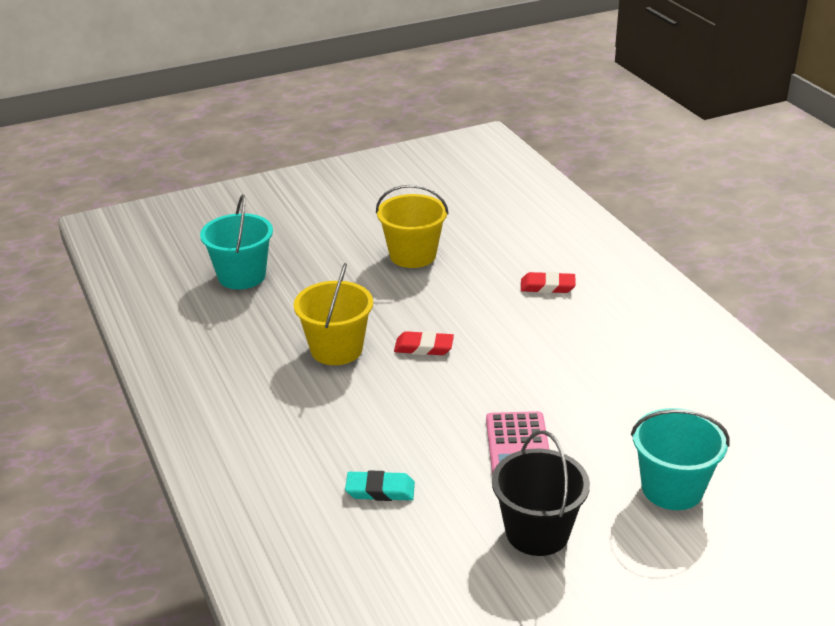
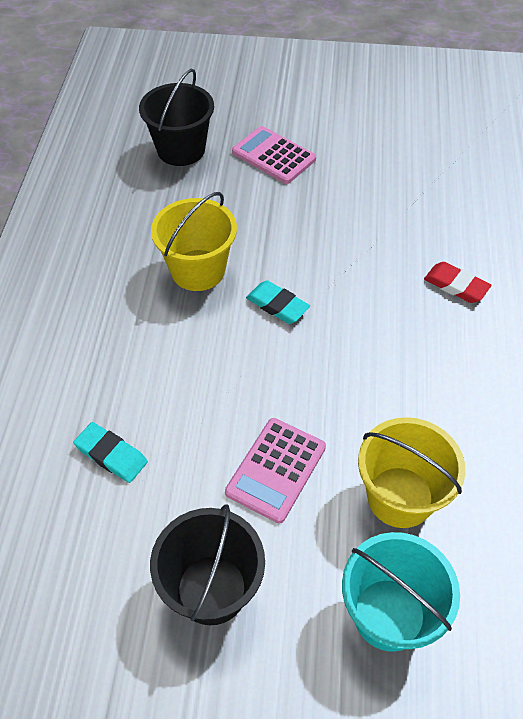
camera: 30 degrees right, 20 degrees up
(241, 276) = (181, 150): turquoise bucket -> black bucket
(328, 254) = (274, 156): none -> pink calculator
(413, 255) = (350, 189): yellow bucket -> yellow bucket (400, 497)
(424, 347) = (277, 305): red eraser -> turquoise eraser

